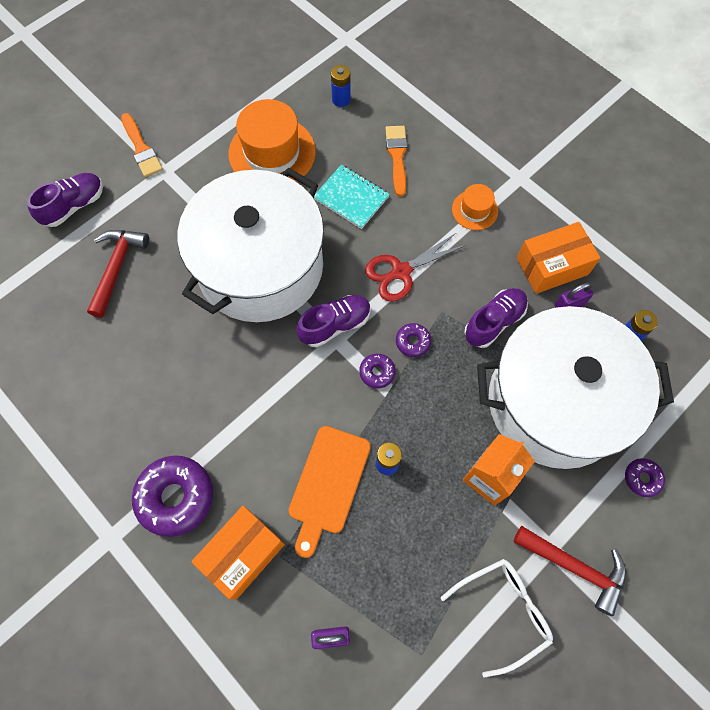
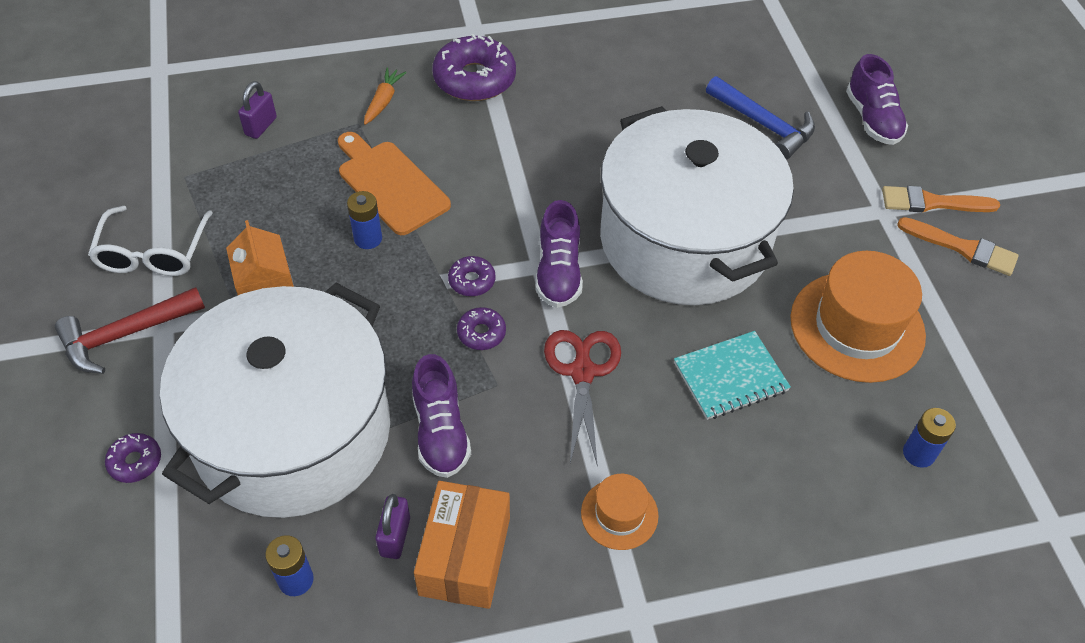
camera: 120 degrees right, 15 degrees down
(117, 268) = (763, 124): red hammer -> blue hammer
(243, 554) = (383, 101): orange box -> orange carrot
(397, 156) = (771, 468): orange brush -> orange brush (963, 248)

